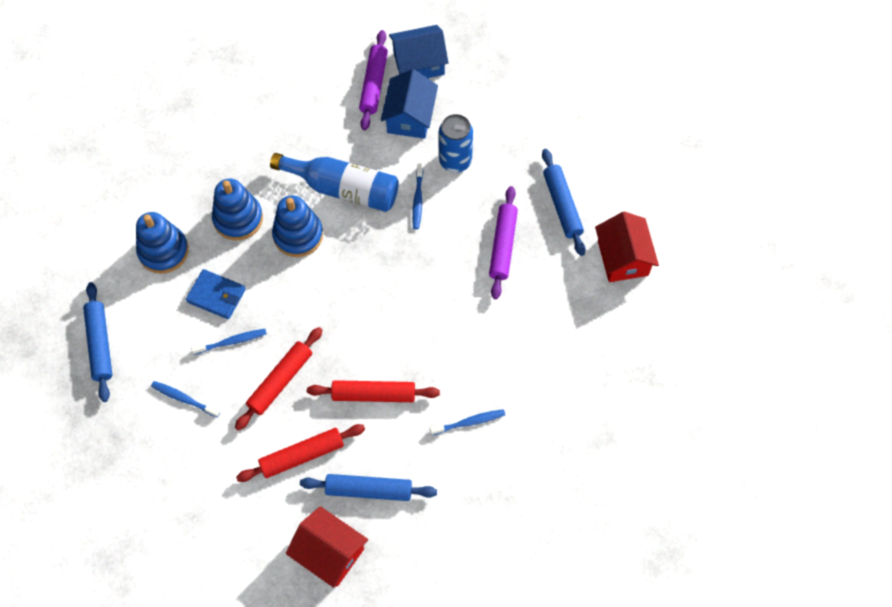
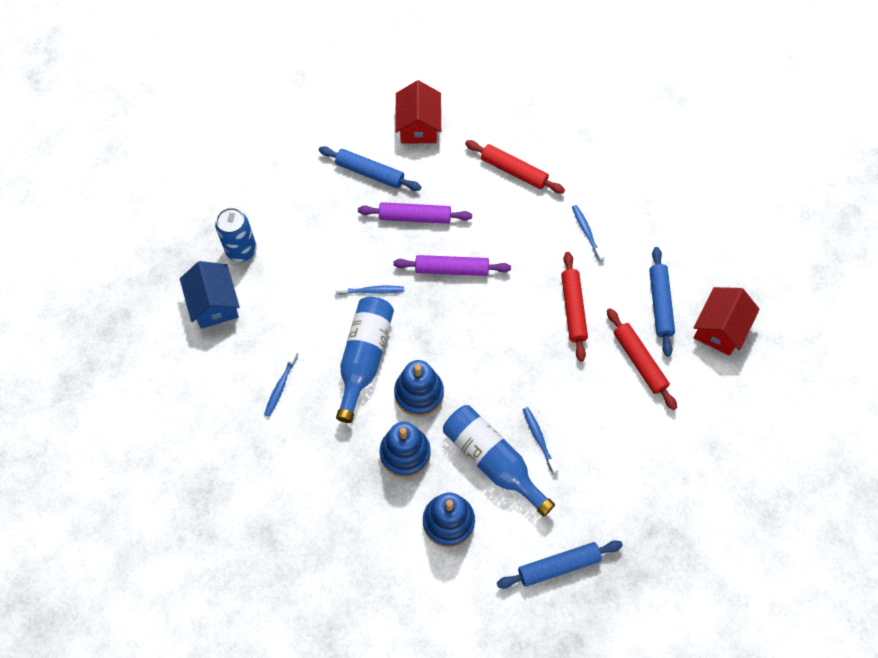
camera: 95 degrees left, 0 degrees up
(184, 399) = (603, 473): blue toothbrush -> blue toothbrush (280, 386)
(216, 295) = (492, 461): blue wallet -> blue bottle
(280, 381) = (572, 389): red rolling pin -> red rolling pin (513, 171)
(373, 84) = (240, 343): purple rolling pin -> purple rolling pin (452, 269)
(410, 117) = (278, 306): blue house -> none
(455, 161) = (327, 262): blue can -> blue can (241, 250)
(562, 205) = (370, 173): blue rolling pin -> blue rolling pin turned 45 degrees clockwise
(622, 258) = (418, 126): red house -> red house turned 75 degrees counterclockwise

